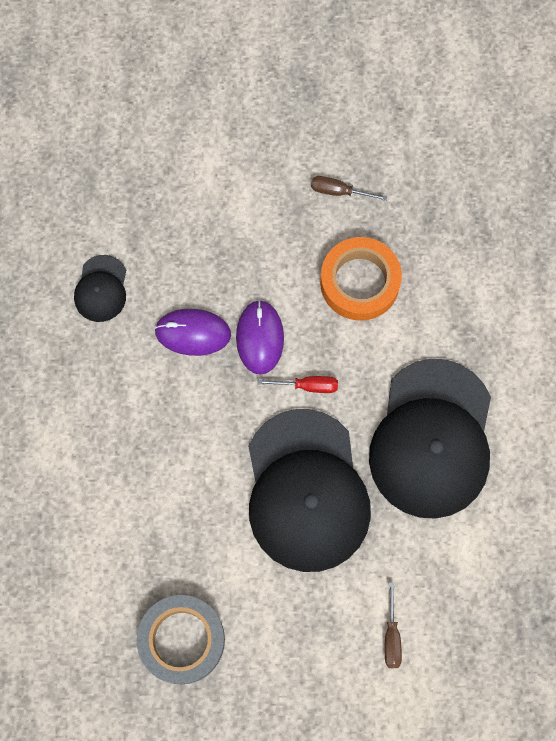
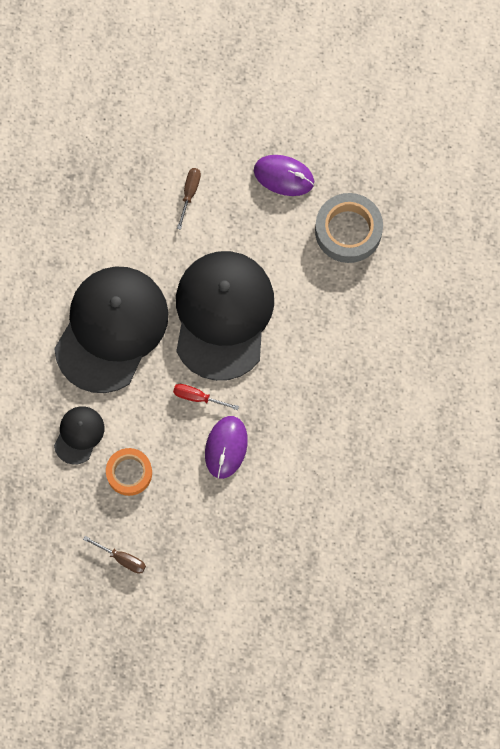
camera: 165 degrees left, 0 degrees up
(101, 289) = (348, 524): black cap -> black cap (79, 435)
(193, 333) = (280, 466): purple mouse -> purple mouse (283, 176)
(359, 282) = (129, 473): orange tape -> orange tape, size x0.66

